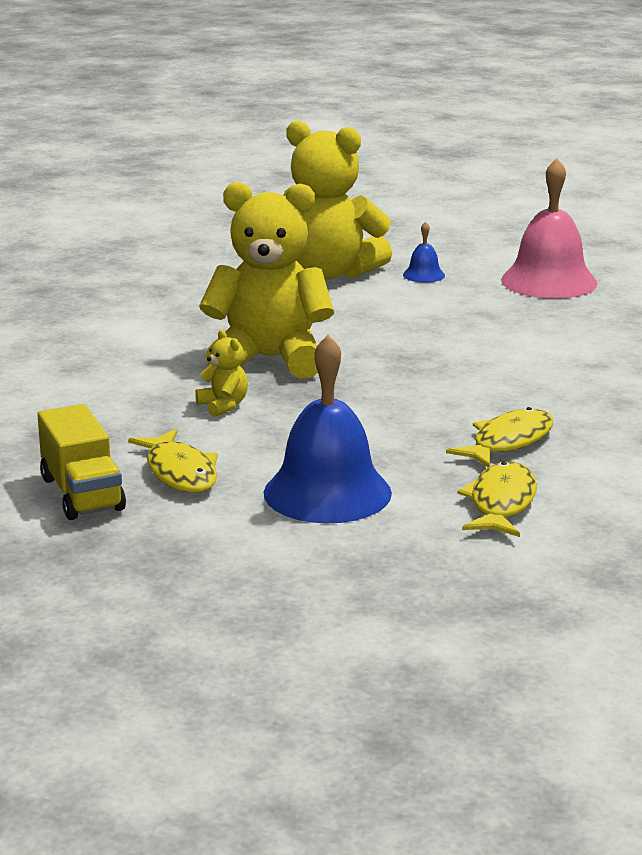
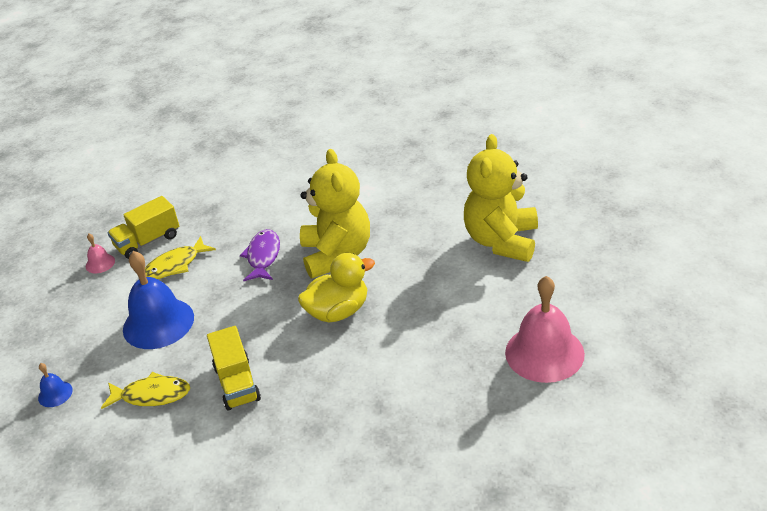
camera: 80 degrees right, 15 degrees up
(104, 540) = (100, 263): none -> pink bell
(223, 406) = (263, 256): yellow teddy bear -> purple fish
(398, 369) = (338, 311): none -> yellow duck
(424, 275) = (522, 285): blue bell -> blue bell (55, 394)
(508, 442) = (237, 383): yellow fish -> yellow truck

